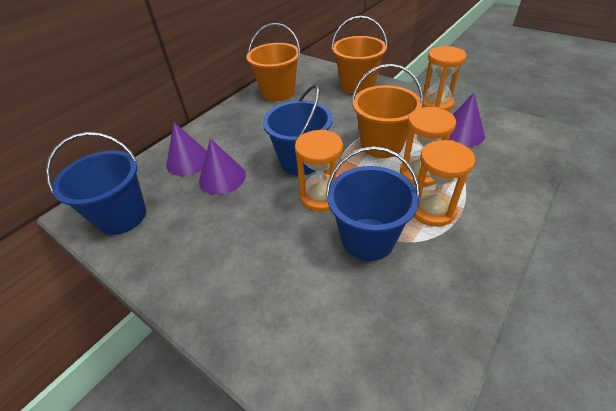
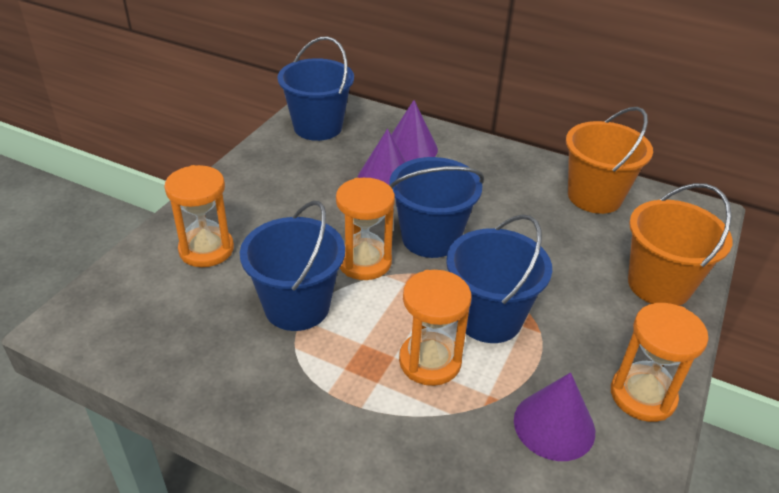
camera: 75 degrees right, 5 degrees down
(382, 145) = (489, 318): orange bucket -> blue bucket
(432, 210) = (352, 371): orange hourglass -> orange hourglass (206, 249)

